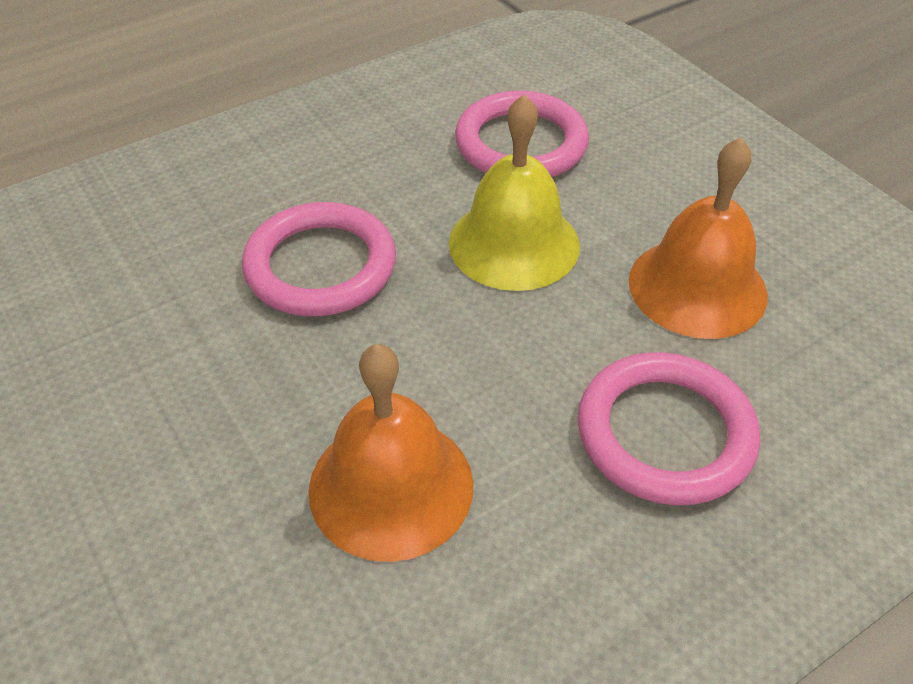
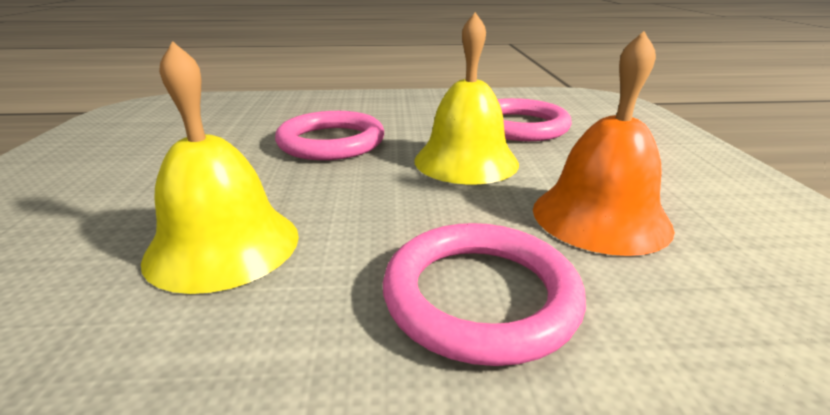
camera: 30 degrees right, 20 degrees down
(391, 486) = (223, 245): orange bell -> yellow bell

